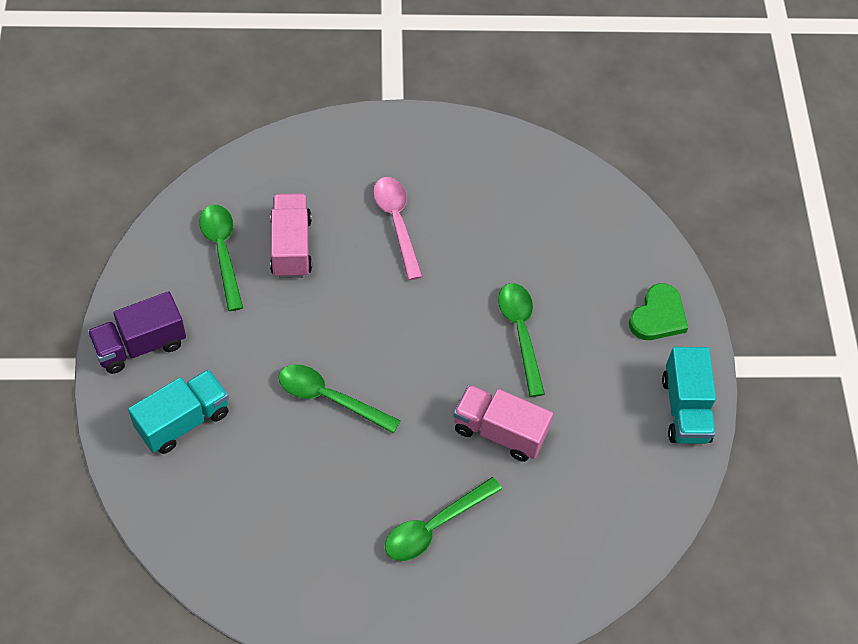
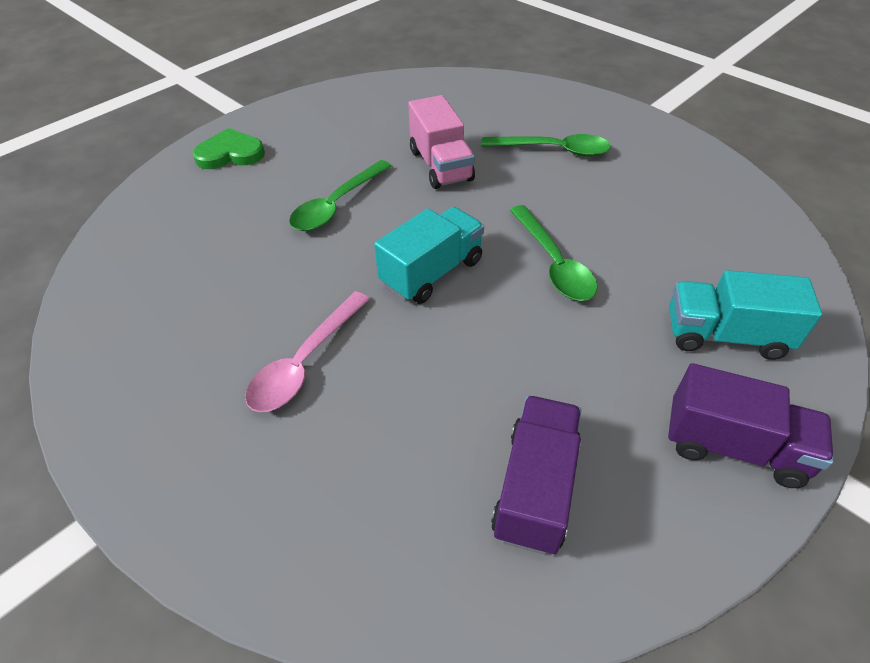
camera: 130 degrees left, 10 degrees down
(222, 251) = (535, 488): green spoon -> purple truck
(291, 247) = (444, 426): pink truck -> none
(685, 409) = (304, 108): turquoise truck -> turquoise truck (432, 272)

